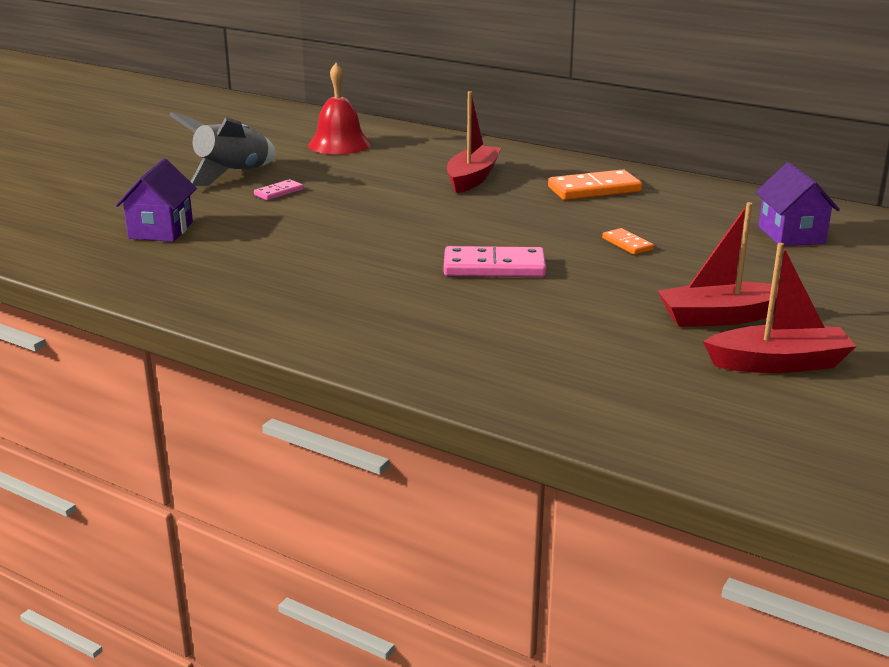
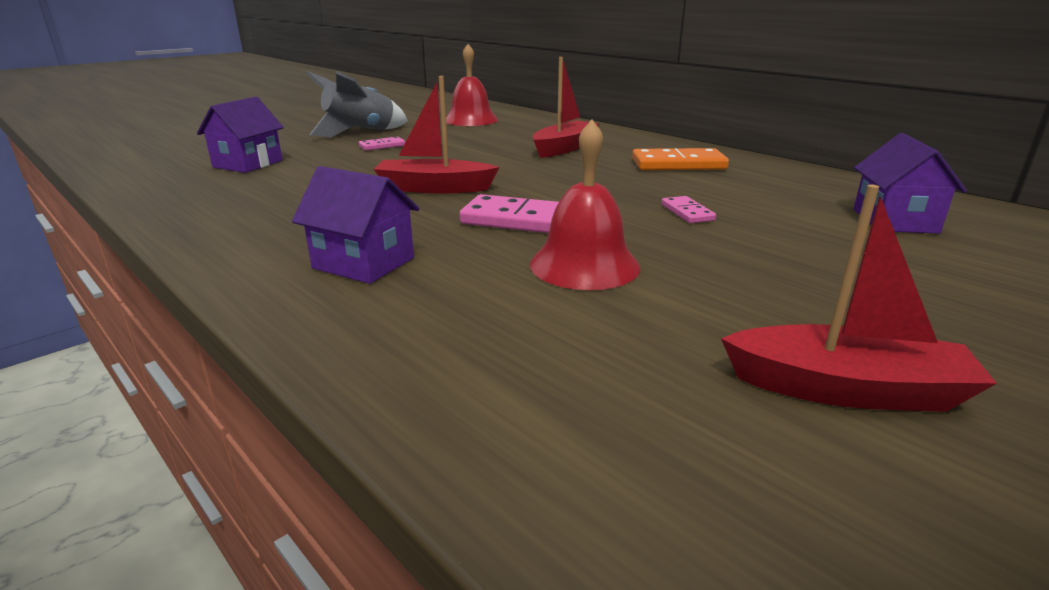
camera: 15 degrees right, 0 degrees up
(398, 321) = (363, 263): none -> purple house
(573, 302) = (584, 265): none -> red bell
(627, 244) = (687, 212): orange domino -> pink domino
(720, 317) = (772, 306): red boat -> red boat (434, 188)

